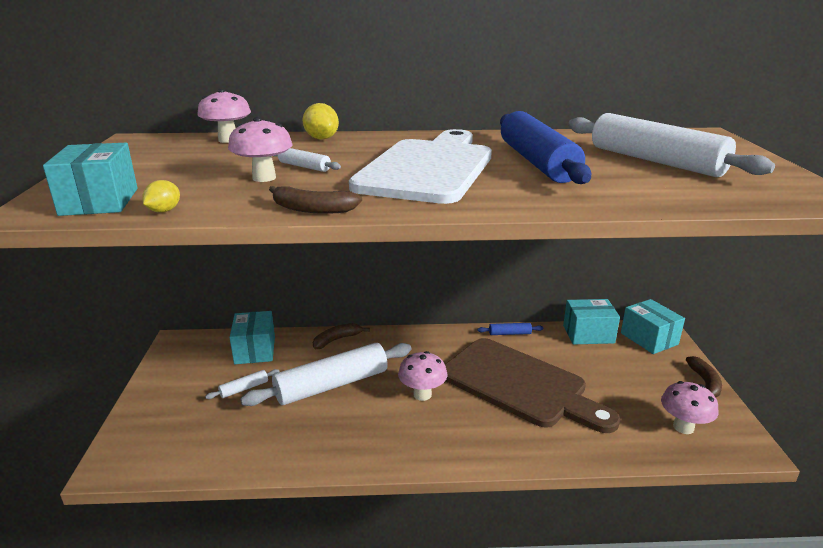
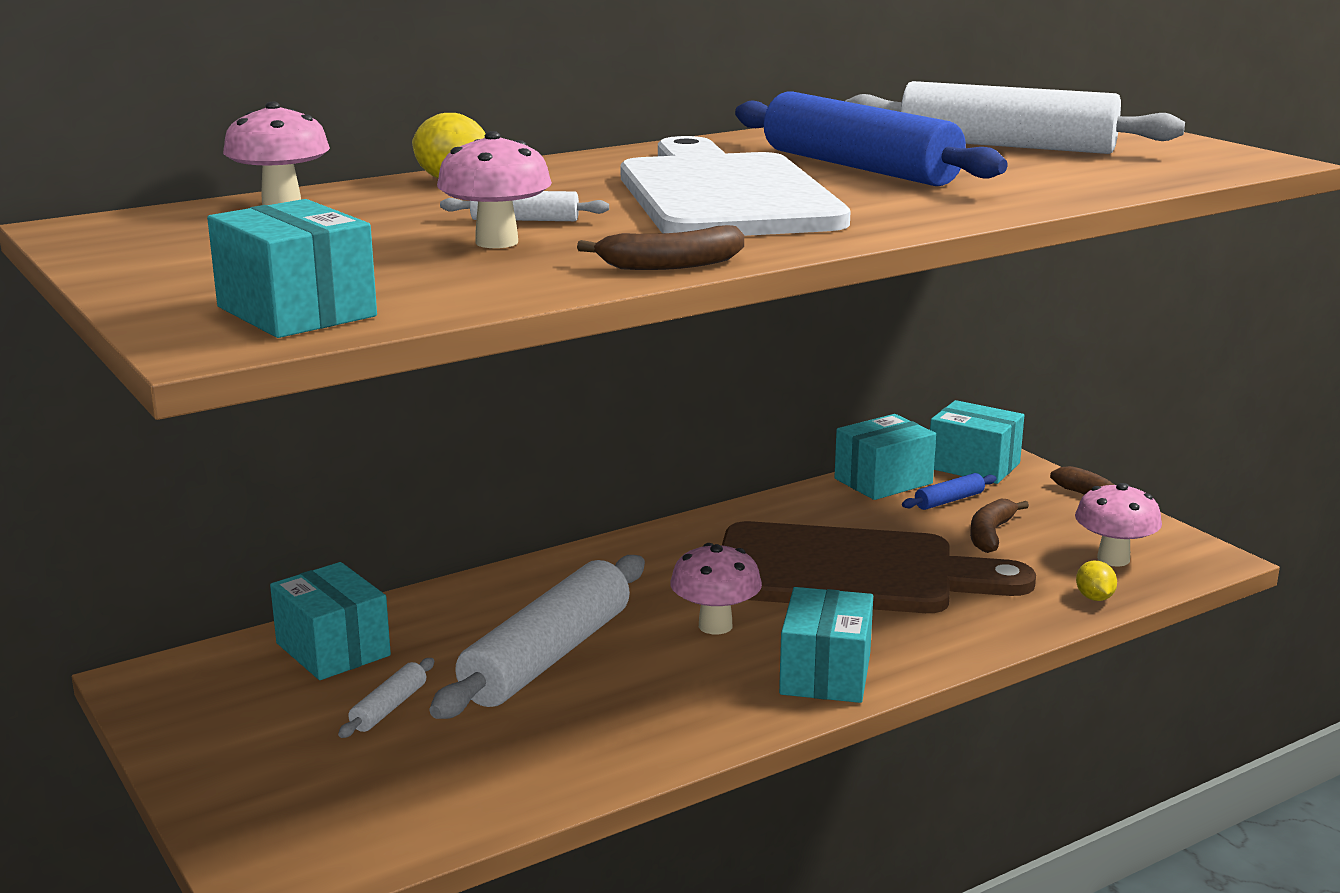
camera: 30 degrees left, 5 degrees down
(164, 211) = (446, 303): yellow lemon -> yellow lemon (1094, 598)
(337, 340) = (475, 593): brown banana -> brown banana (990, 534)
(448, 445) = (825, 674): none -> turquoise box
(510, 333) = (764, 510): blue rolling pin -> blue rolling pin (949, 500)

